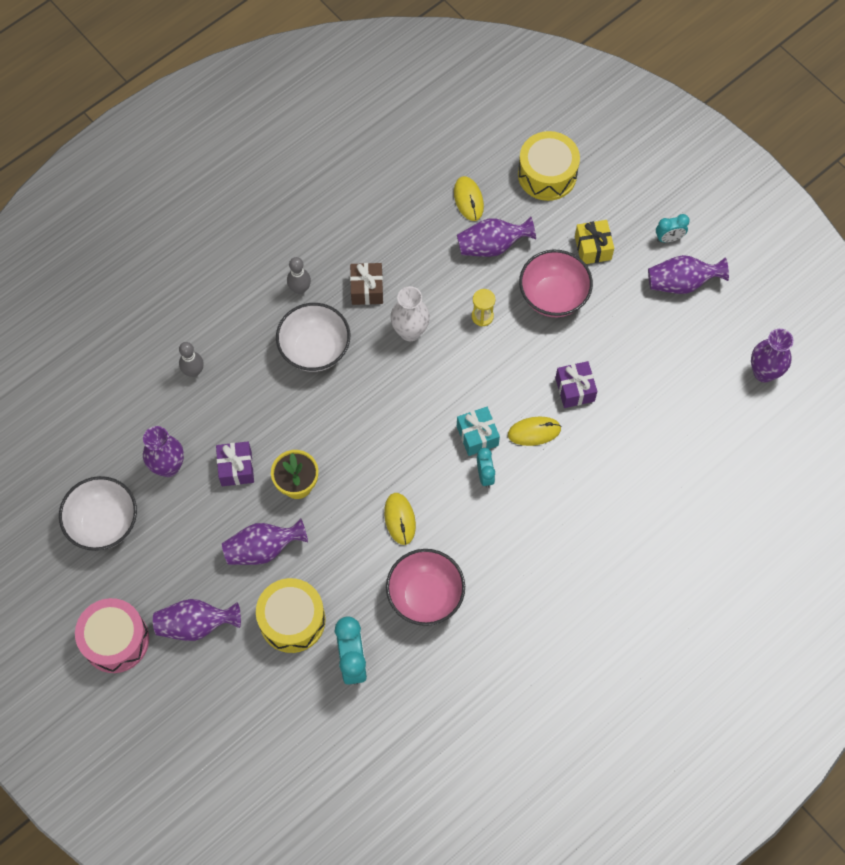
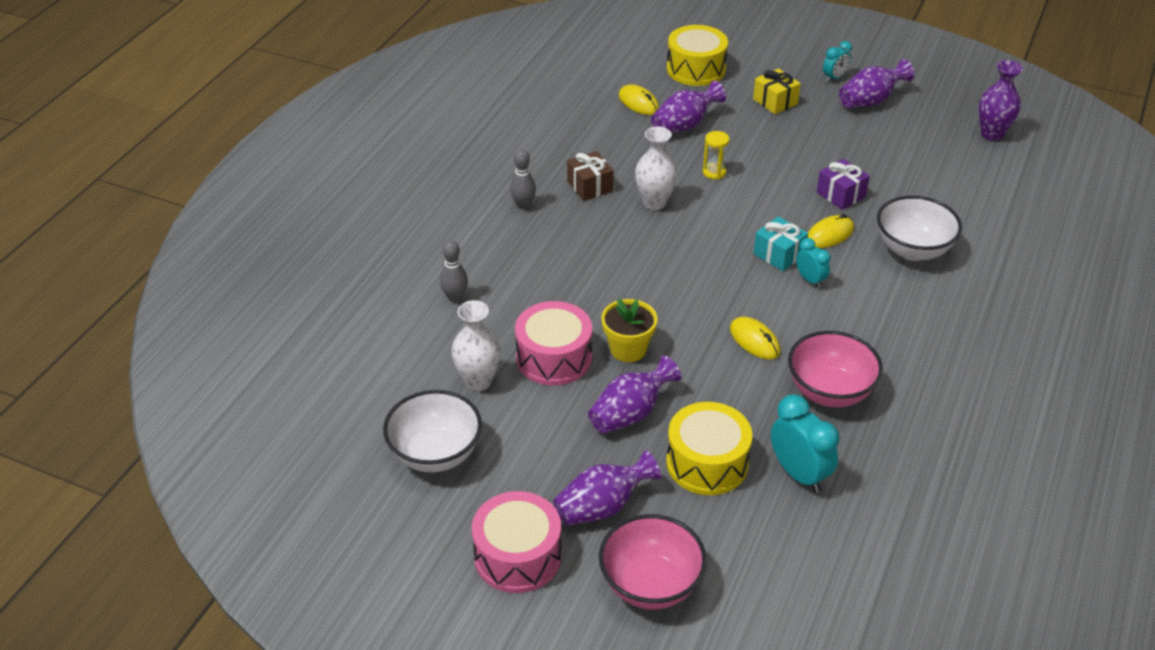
camera: 25 degrees left, 25 degrees down
(168, 466) = (478, 381): purple vase -> white vase
(236, 468) = (554, 358): purple gift -> pink drum
(315, 349) = (570, 243): white bowl -> white bowl (912, 250)
(553, 296) = (767, 141): pink bowl -> pink bowl (650, 585)

